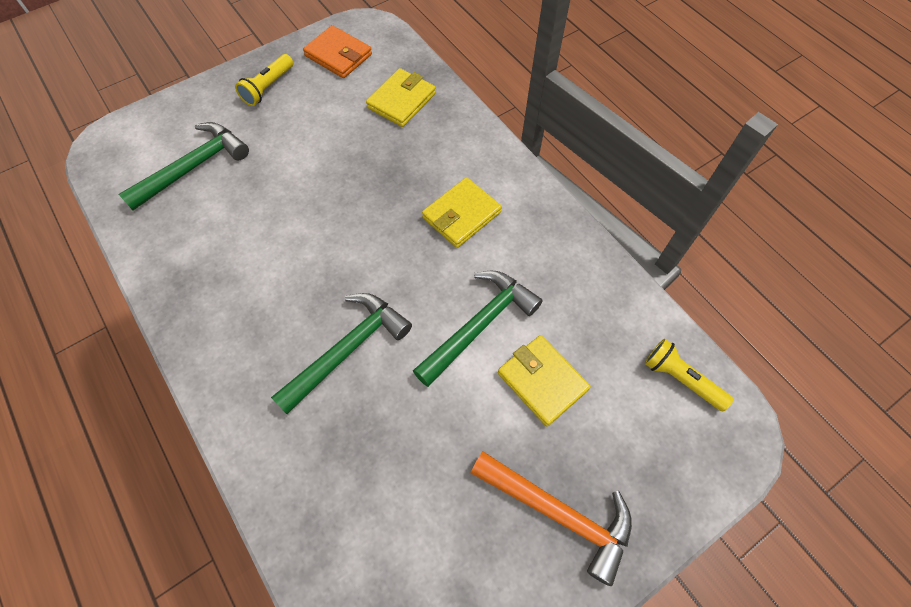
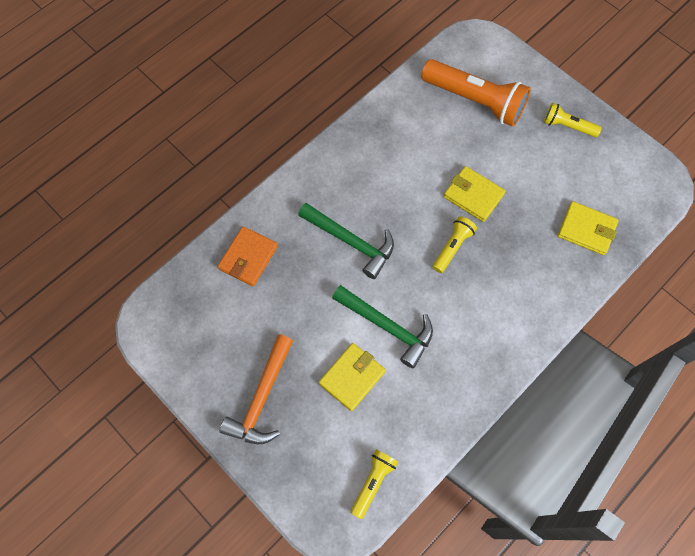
camera: 80 degrees right, 5 degrees up
(194, 167) = (475, 101): green hammer -> orange flashlight
(338, 55) = (621, 169): orange wallet -> orange wallet (248, 258)
(388, 231) = (452, 247): none -> yellow flashlight
(461, 215) = (481, 298): yellow wallet -> yellow wallet (473, 195)

